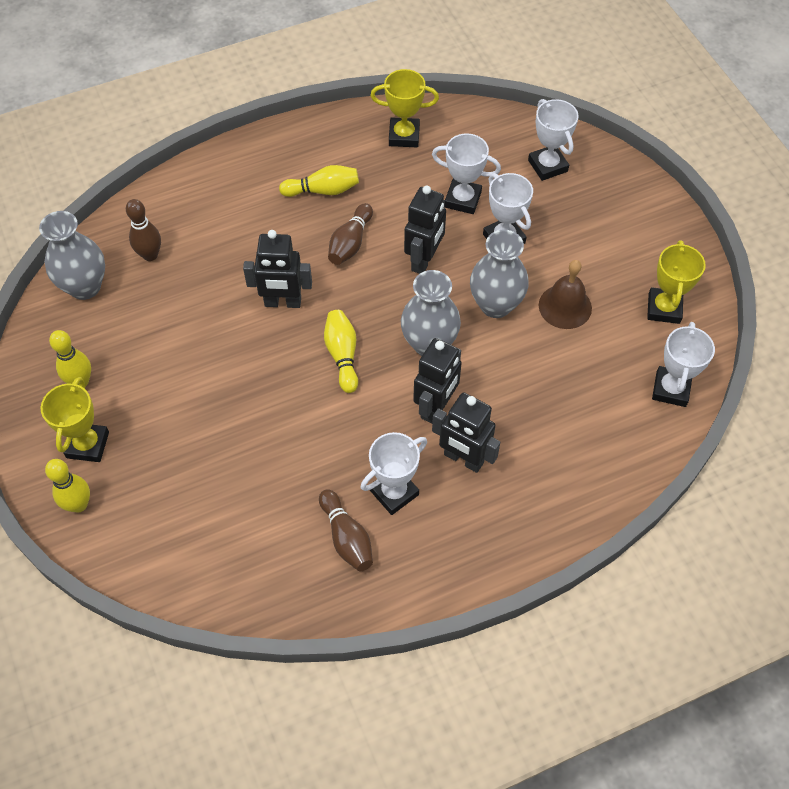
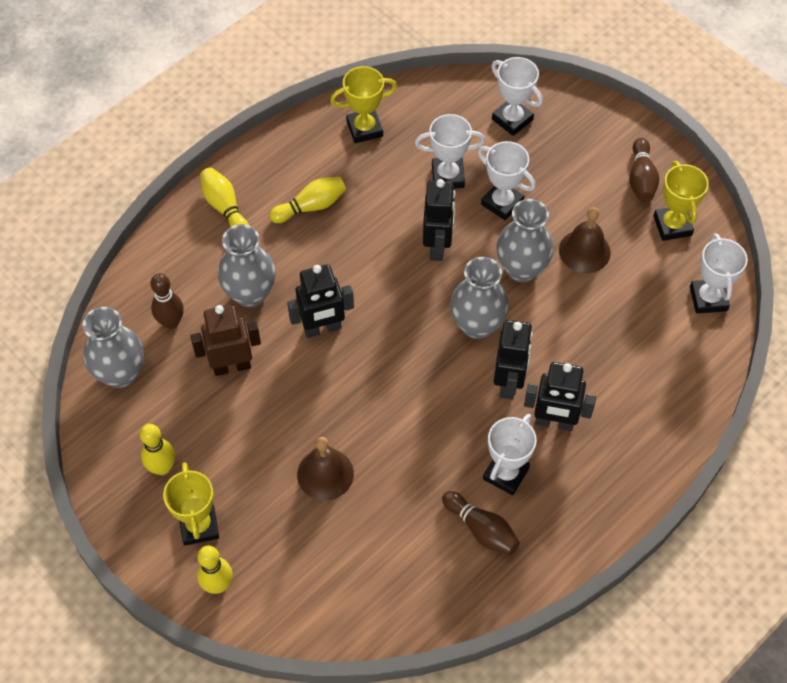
camera: 20 degrees left, 0 degrees up
(185, 310) = (232, 366): none -> brown robot
(223, 436) = (325, 474): none -> brown bell
(232, 251) = (250, 294): none -> grey vase
(342, 355) = (402, 361): yellow bowling pin -> yellow bowling pin (225, 207)
(350, 243) = (360, 251): brown bowling pin -> brown bowling pin (641, 179)

